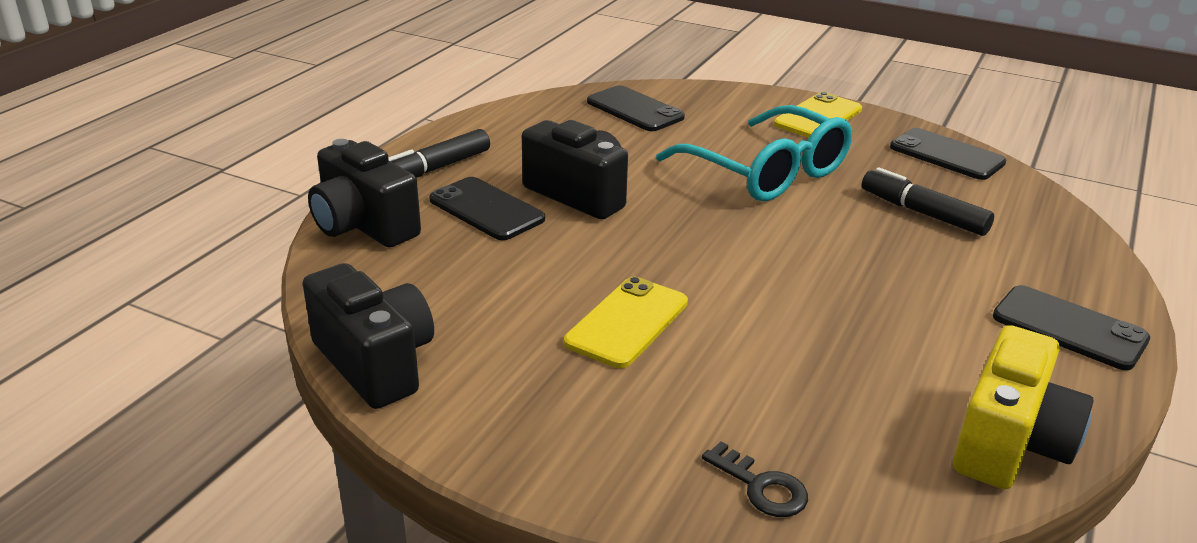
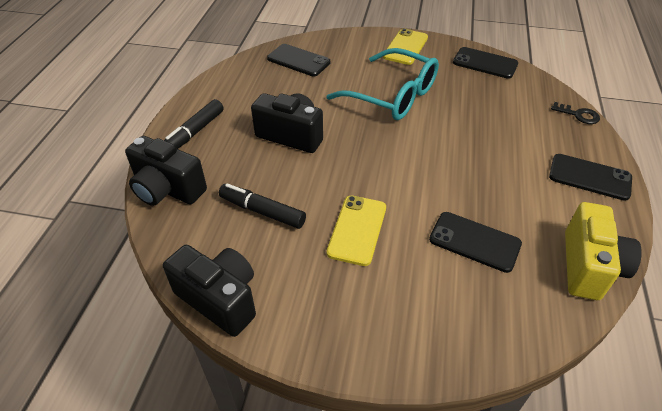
camera: 15 degrees left, 15 degrees up
(486, 209) = (239, 159): black phone -> black phone (474, 241)
(761, 486) = (475, 333): black key -> black key (578, 115)
(923, 213) = (488, 110): black marker -> black marker (262, 211)

